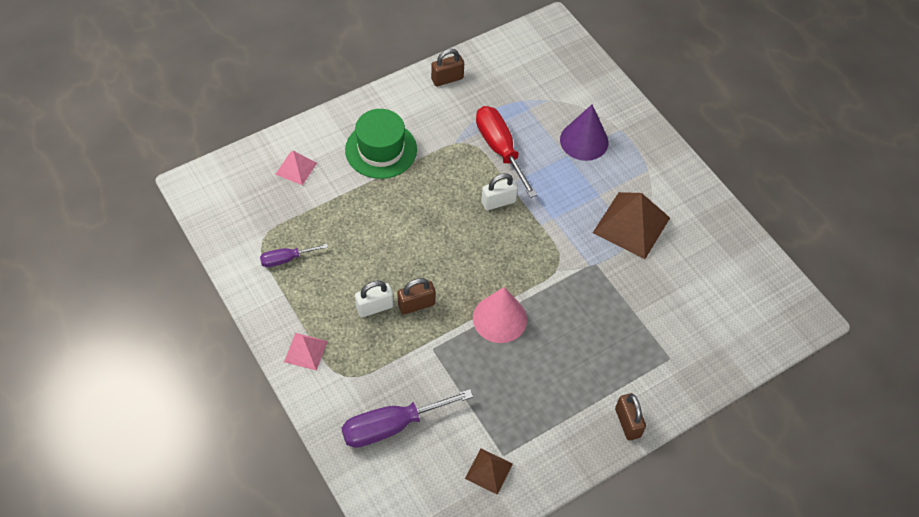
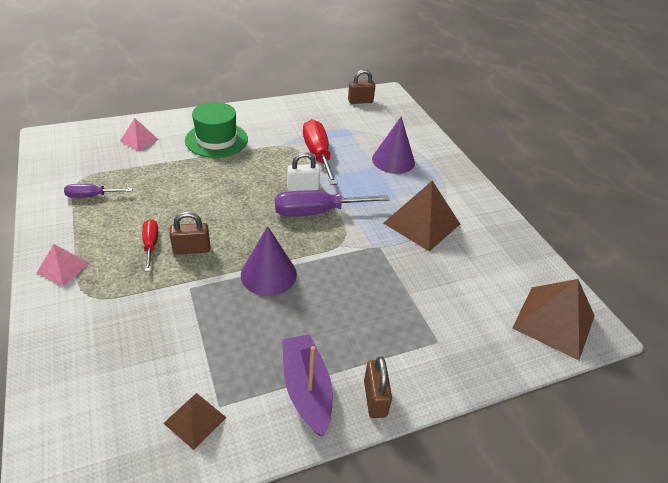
camera: 10 degrees right, 15 degrees down
(374, 307) = (151, 244): white padlock -> red screwdriver
(391, 426) = (109, 351): purple screwdriver -> purple screwdriver (317, 212)
(447, 79) = (291, 108): brown padlock -> brown padlock (360, 101)
(499, 318) = (268, 274): pink cone -> purple cone
(569, 426) = (306, 389): none -> purple boat
(770, 316) = (553, 321): none -> brown pyramid

